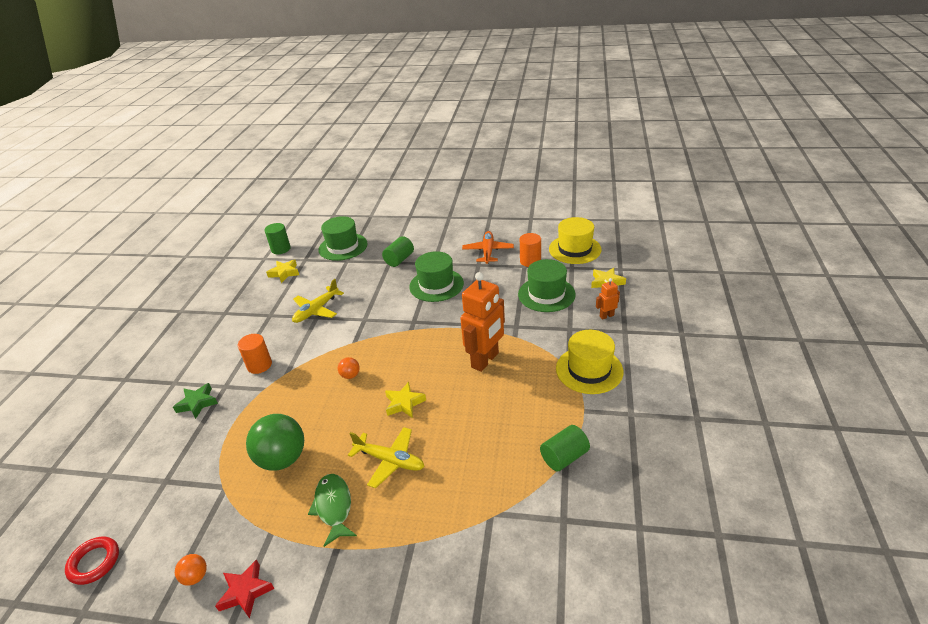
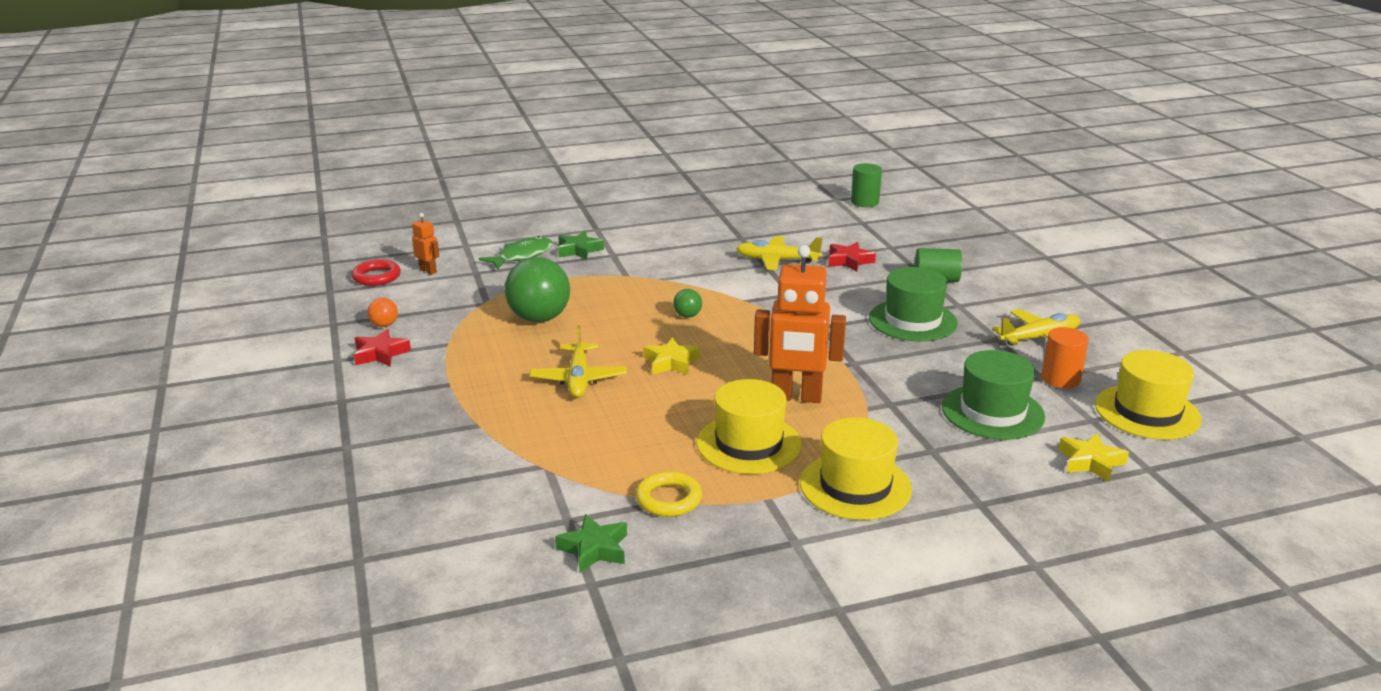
camera: 60 degrees right, 10 degrees down
(259, 365) = (658, 260): orange cylinder -> none
(284, 273) = (822, 220): yellow star -> none
(333, 507) = (497, 366): green fish -> green fish (522, 256)
(343, 247) = (916, 235): green hat -> none
(347, 282) = (849, 261): none -> red star
(350, 375) = (687, 316): orange ball -> green ball
(488, 251) = (1039, 338): orange plane -> yellow plane
(523, 399) = (749, 444): none -> yellow hat
(564, 457) = (669, 499): green cylinder -> yellow ring
(602, 514) = (594, 549): none -> green star
(606, 316) = (1000, 478): orange robot -> orange robot (428, 271)

